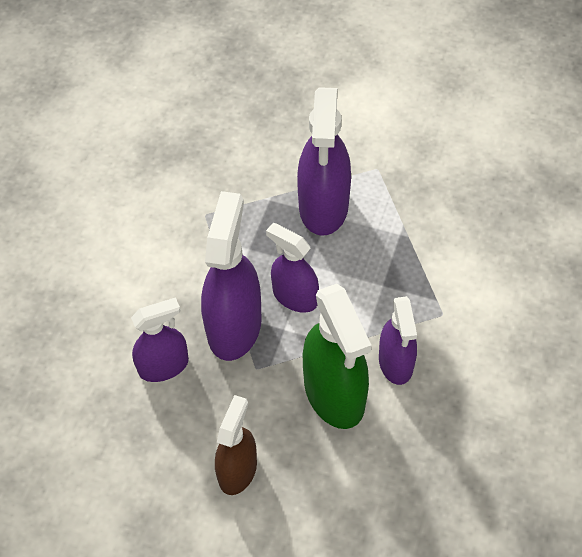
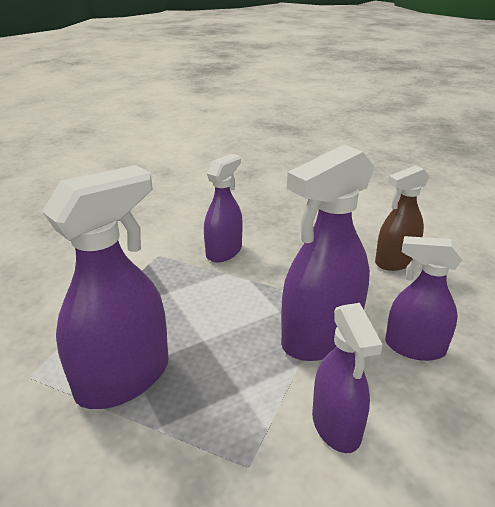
camera: 140 degrees left, 25 degrees down
(295, 296) = (244, 326): purple spray bottle -> purple spray bottle (336, 425)
(334, 393) = (285, 260): green spray bottle -> none

